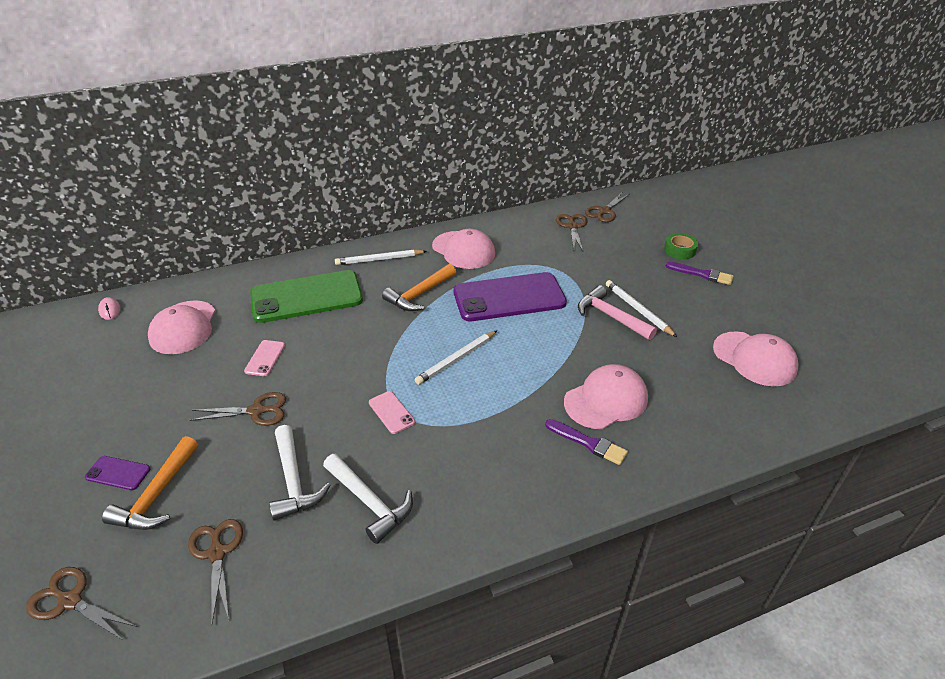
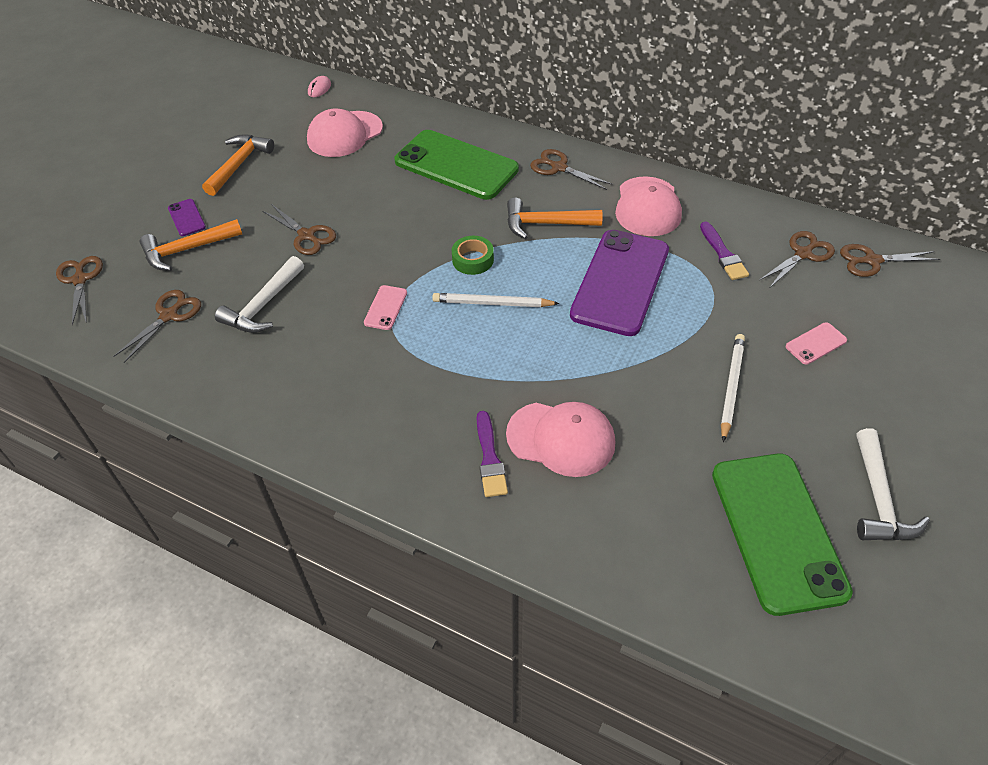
camera: 50 degrees right, 10 degrees up
(112, 403) = (239, 164): none -> orange hammer
(265, 358) = (363, 198): pink phone -> pink phone (816, 344)
(370, 502) = (284, 361): white hammer -> white hammer (878, 499)
(379, 259) = (559, 168): white pencil -> brown scissors
(509, 298) = (620, 282): purple phone -> purple phone turned 75 degrees clockwise
(610, 316) = (691, 371): pink hammer -> none
(679, 250) = (893, 363): green tape -> green tape (473, 260)
(702, 274) = (874, 407): purple brush -> purple brush (723, 254)
(754, 359) = (777, 531): pink cap -> green phone

